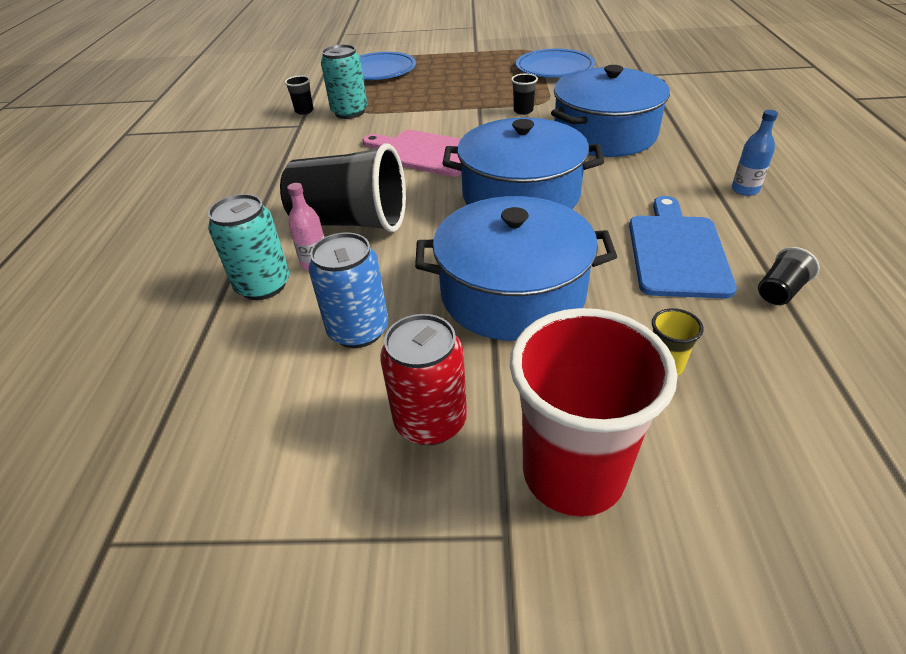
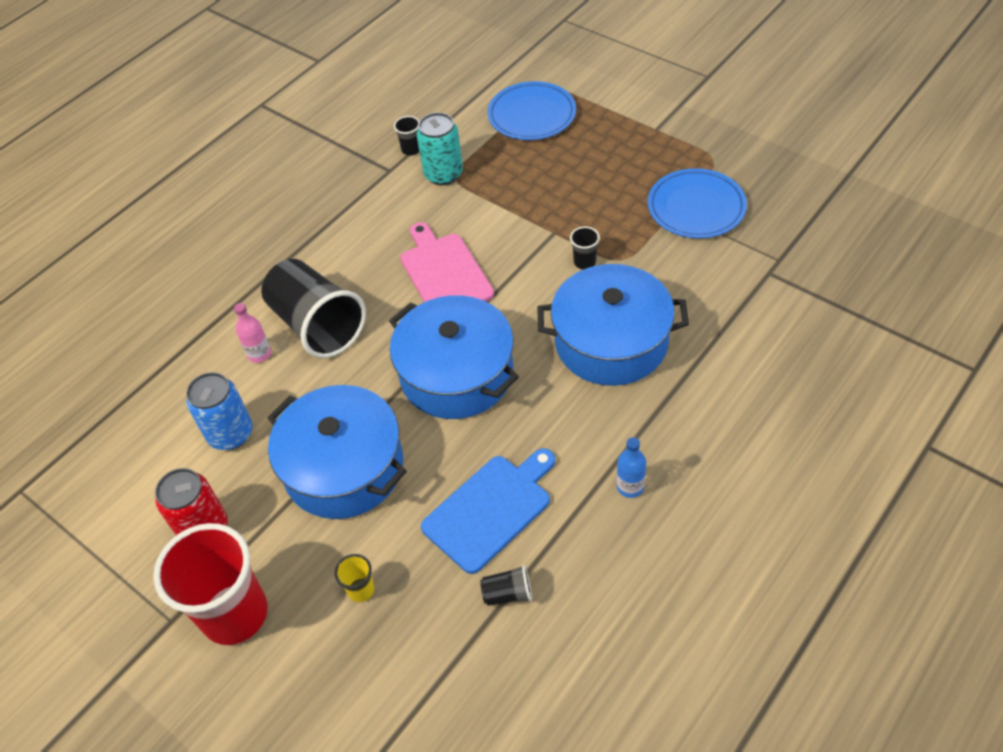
camera: 40 degrees right, 10 degrees up
(263, 285) = (214, 354): turquoise can -> none

